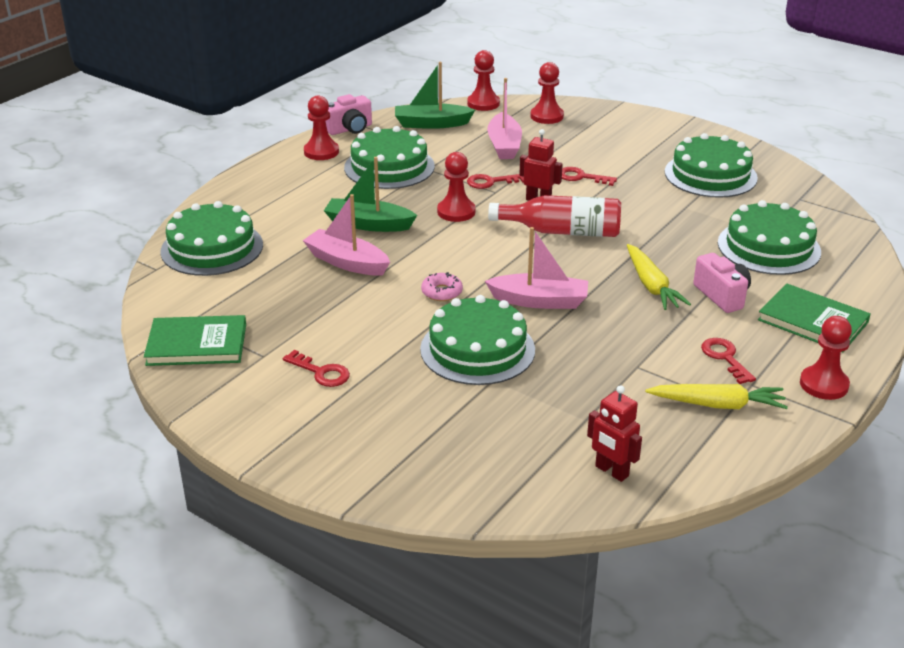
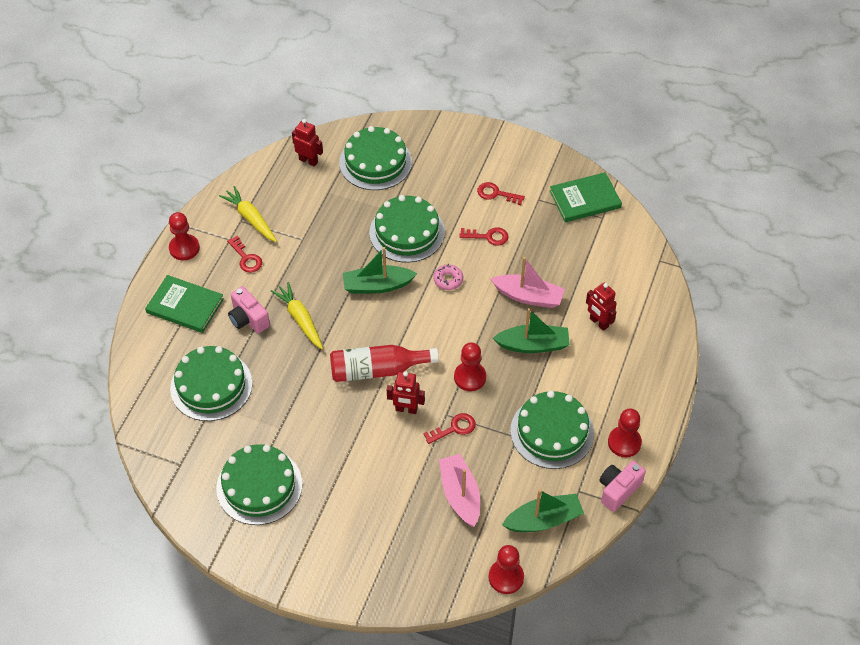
camera: 165 degrees right, 20 degrees up
(212, 248) = (635, 291): green cake -> green cake (375, 162)
(279, 230) = (598, 323): none -> red robot
(539, 301) = (377, 286): pink boat -> green boat
(546, 116) = (432, 564): red pawn -> none
(581, 177) = (376, 455): red key -> red key (488, 236)
(718, 405) = (250, 218): yellow carrot -> yellow carrot turned 60 degrees clockwise

